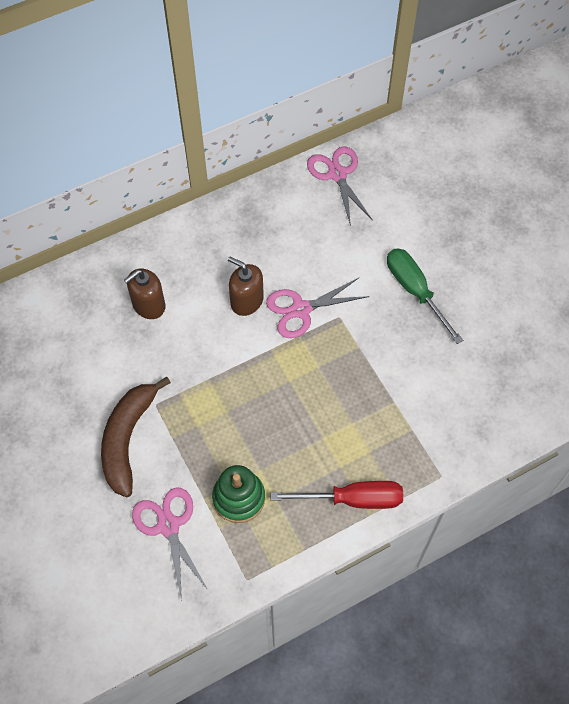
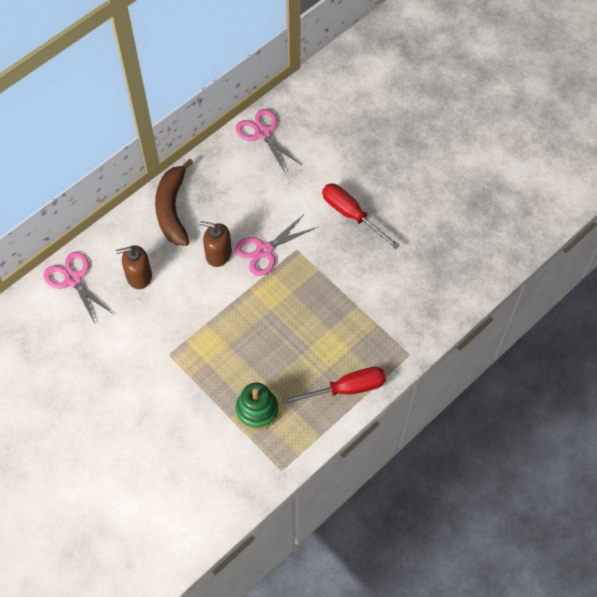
camera: 15 degrees left, 0 degrees up
(127, 439) = (154, 387): brown banana -> brown banana (172, 209)
(148, 305) = (139, 276): brown soap dispenser -> brown soap dispenser turned 45 degrees clockwise
(168, 526) = (207, 445): pink scissors -> pink scissors (73, 279)
(415, 291) = (351, 214): green screwdriver -> red screwdriver

